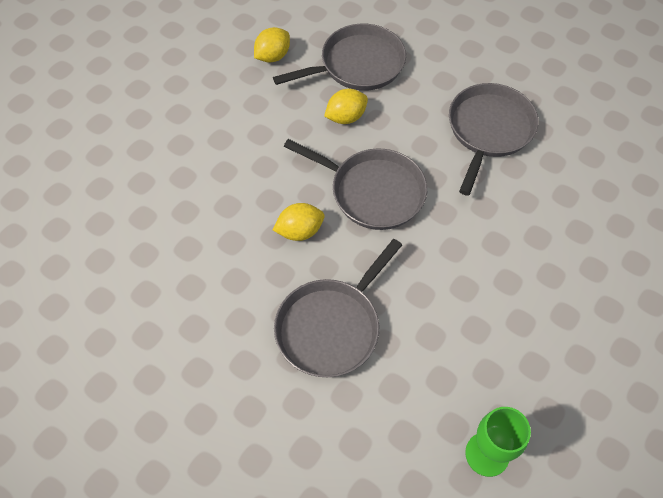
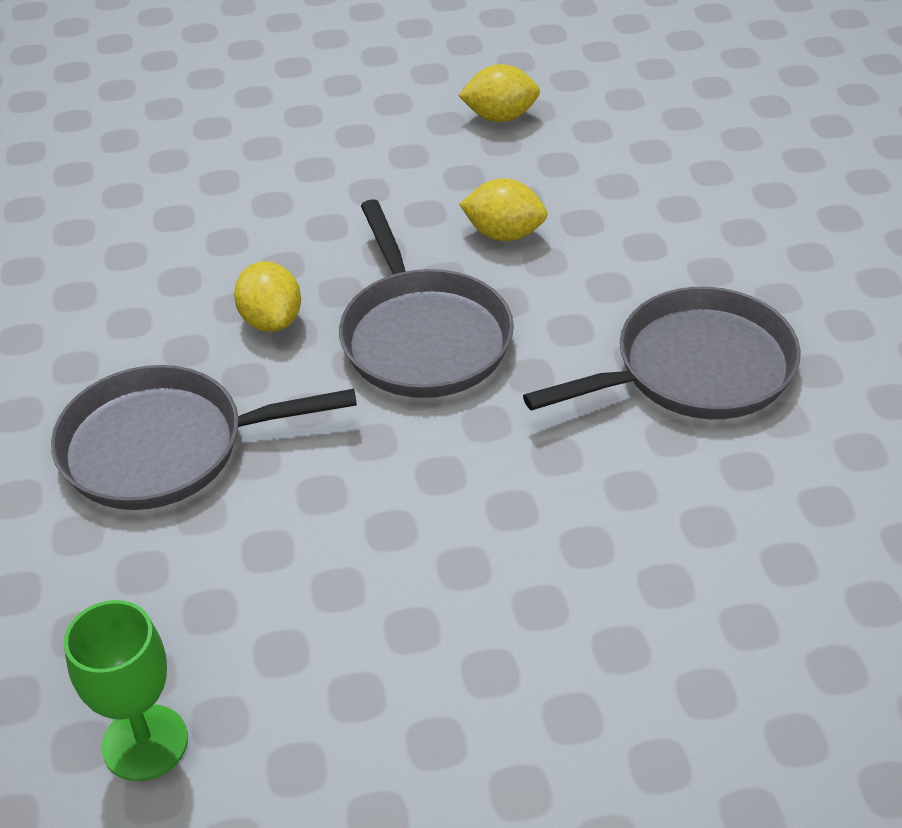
camera: 45 degrees right, 15 degrees down
(299, 231) = (271, 320): yellow lemon -> yellow lemon turned 45 degrees clockwise
(358, 65) = (604, 185): grey pan -> none

